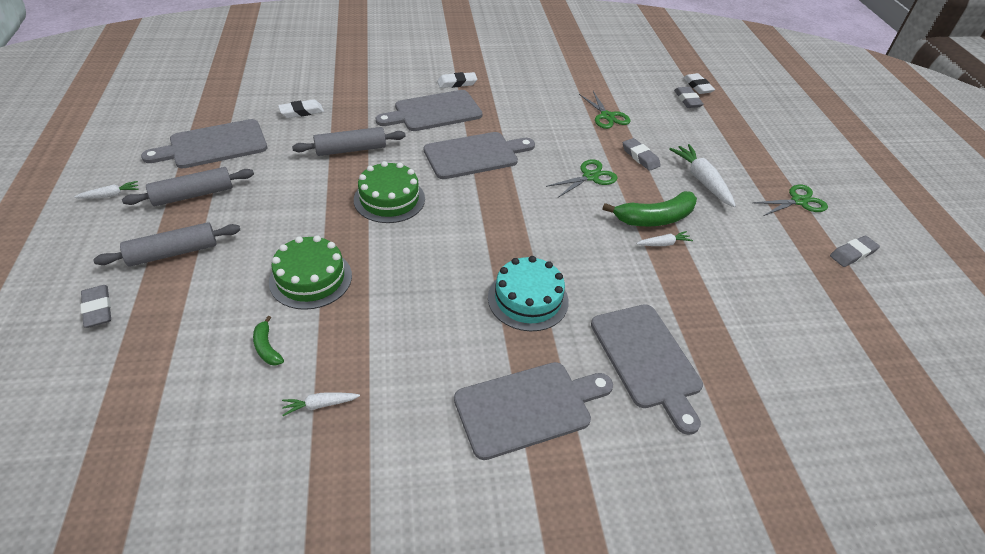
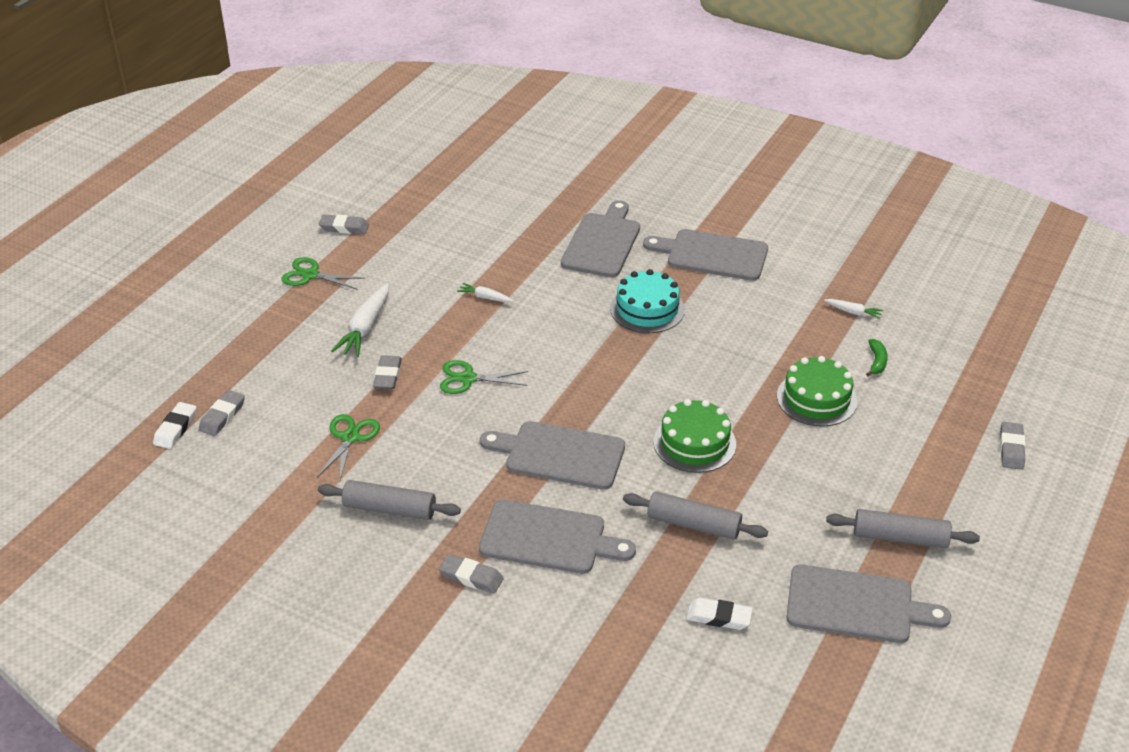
camera: 140 degrees left, 5 degrees down
(110, 195) = (993, 577): white carrot -> none
(173, 253) = (935, 475): grey rolling pin -> grey rolling pin (389, 509)
(457, 83) = (471, 577): white eraser -> grey eraser
(654, 218) = (462, 318): green banana -> none

